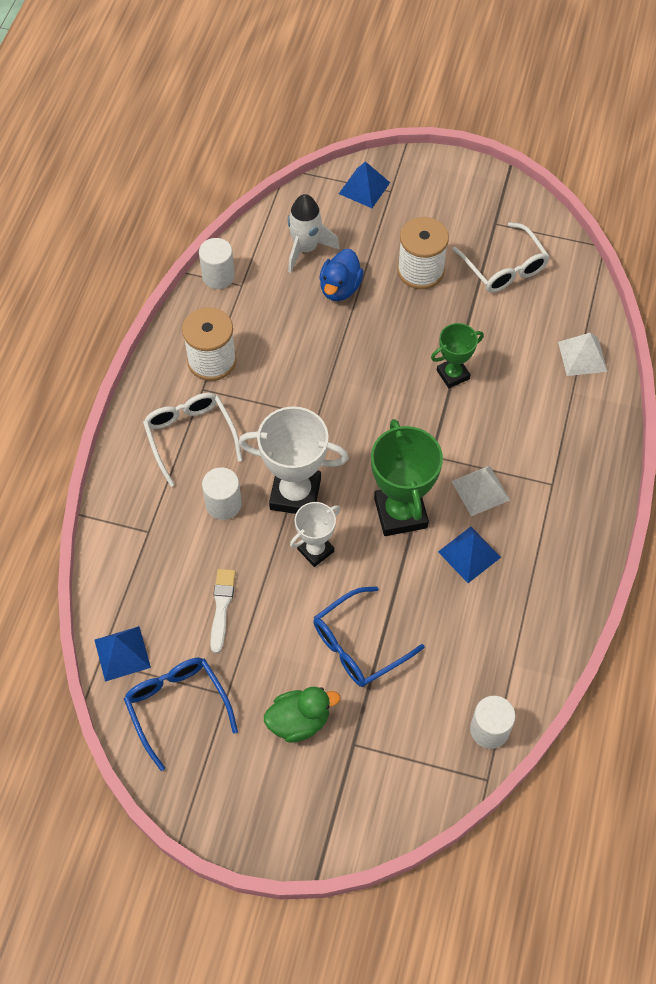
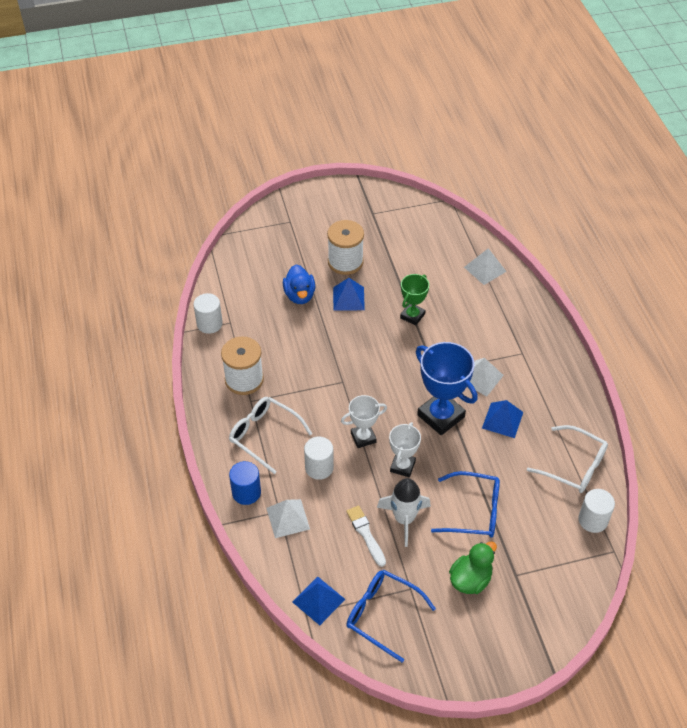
camera: 30 degrees left, 10 degrees down
(128, 492) = (246, 492): none -> blue cylinder
(152, 544) = (288, 518): none -> white pyramid
(295, 494) = (363, 437): white trophy -> white trophy, size x0.58
(306, 248) = (258, 280): white rocket -> white rocket (404, 519)
(358, 645) = (474, 511): blue glasses -> blue glasses turned 105 degrees counterclockwise
(364, 188) = (270, 227): blue pyramid -> blue pyramid (348, 298)
(400, 513) = (441, 416): green trophy -> blue trophy
(504, 267) = (397, 237): white glasses -> white glasses (574, 466)

